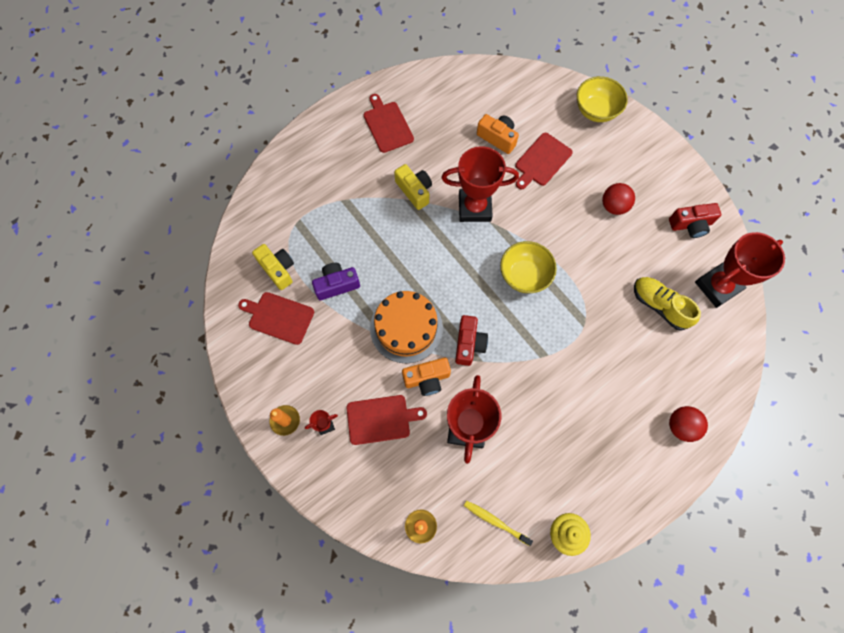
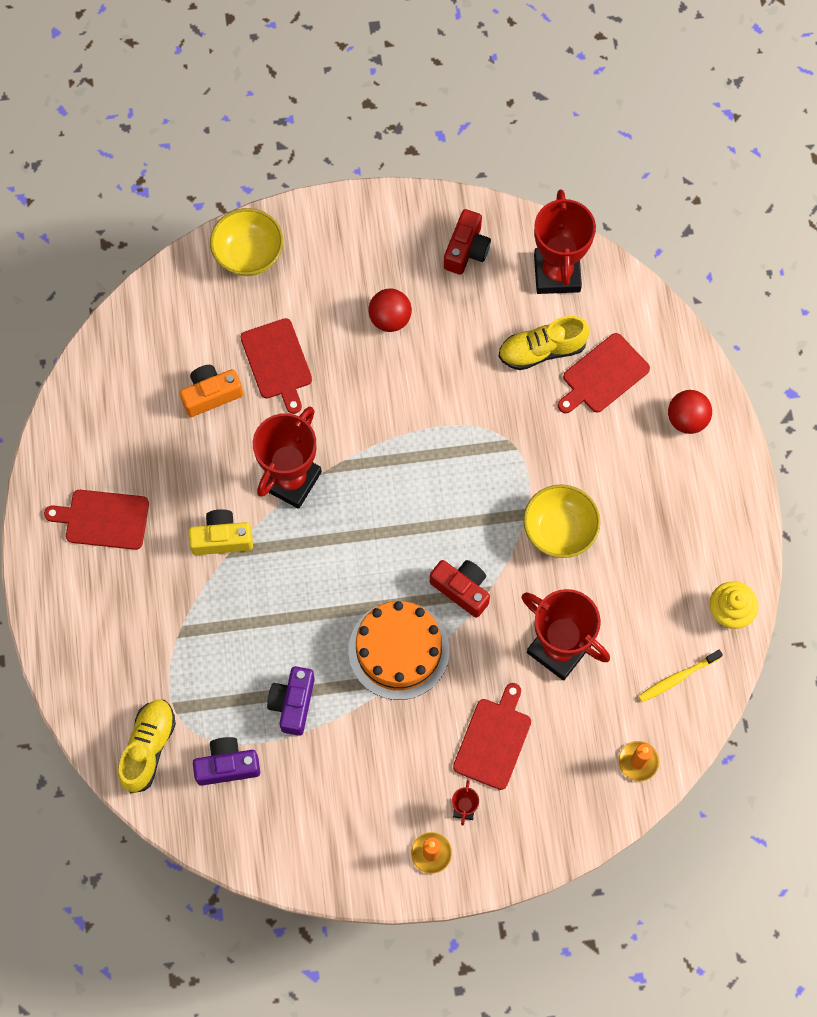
camera: 60 degrees left, 0 degrees up
(265, 221) = (148, 747): none -> yellow shoe
(278, 269) = (227, 765): yellow camera -> purple camera
(279, 317) = (294, 796): red cutting board -> red cutting board (603, 375)
(427, 379) = (476, 661): orange camera -> none
(524, 275) = (415, 475): yellow bowl -> yellow bowl (559, 530)

